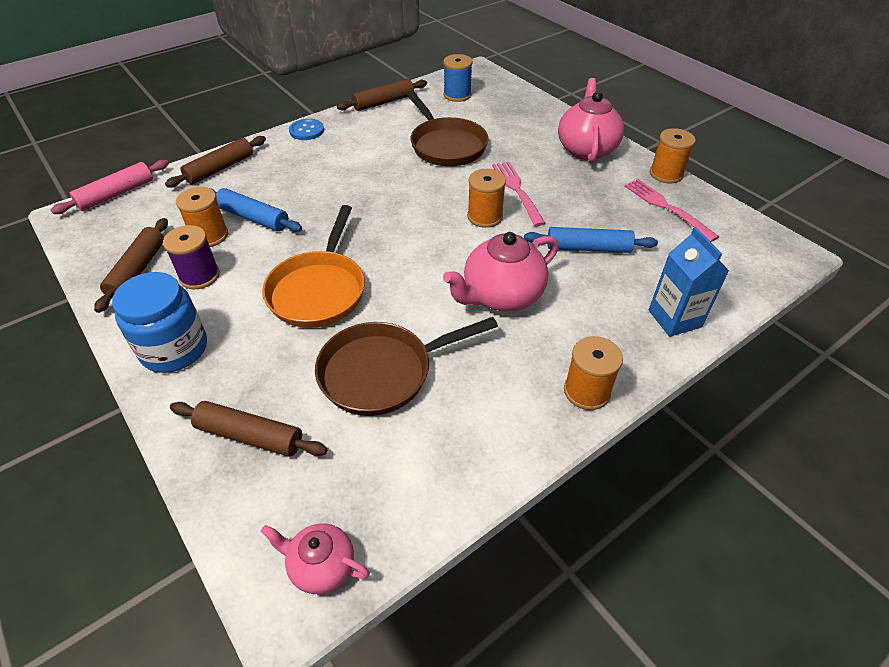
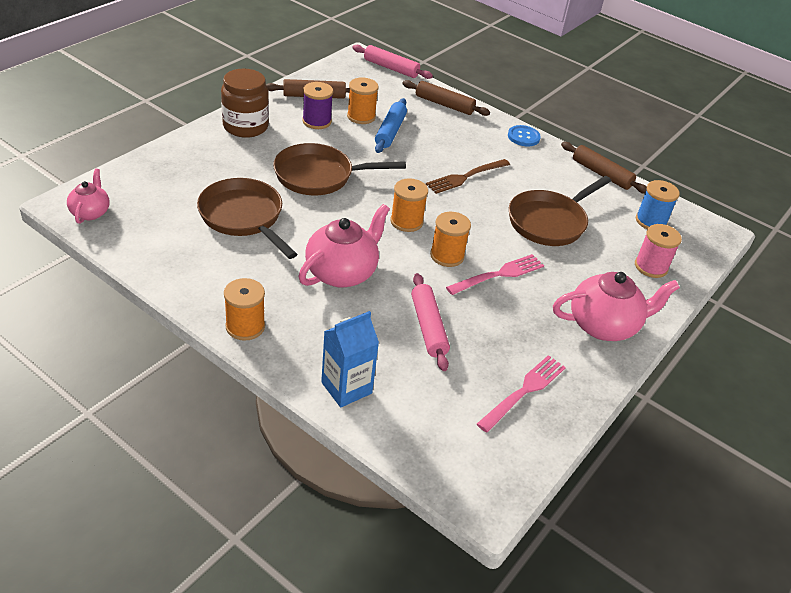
camera: 70 degrees right, 5 degrees down
(174, 349) = (245, 126): blue jar -> brown jar
(250, 436) = (180, 169): brown rolling pin -> none
(319, 290) = (319, 176): orange pan -> brown pan
(360, 180) = (466, 177): none -> brown fork
(501, 296) = (342, 272): pink teapot -> pink teapot turned 90 degrees clockwise
(516, 109) = (651, 267): none -> pink spool
(588, 248) = (428, 327): blue rolling pin -> pink rolling pin
(666, 174) = (591, 394): orange spool -> orange spool (406, 221)

